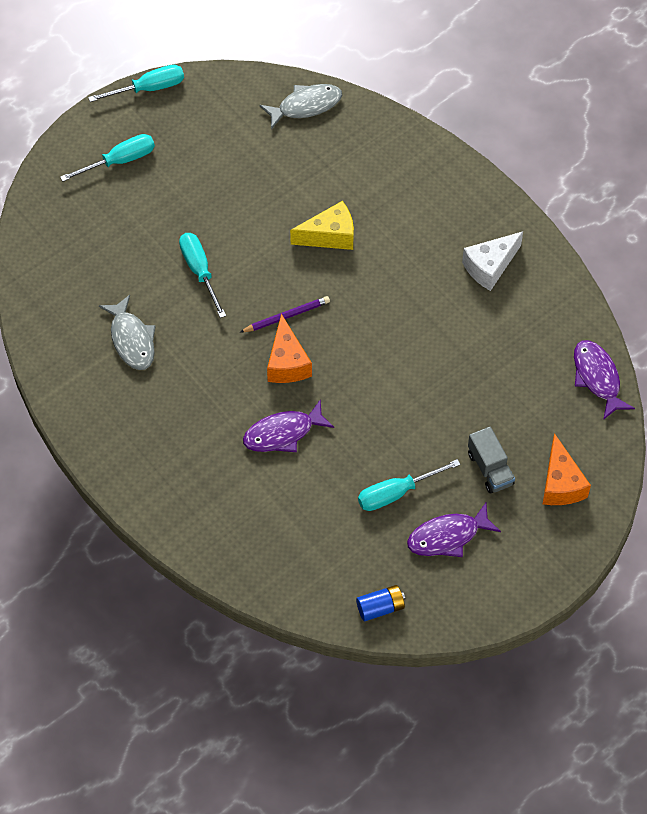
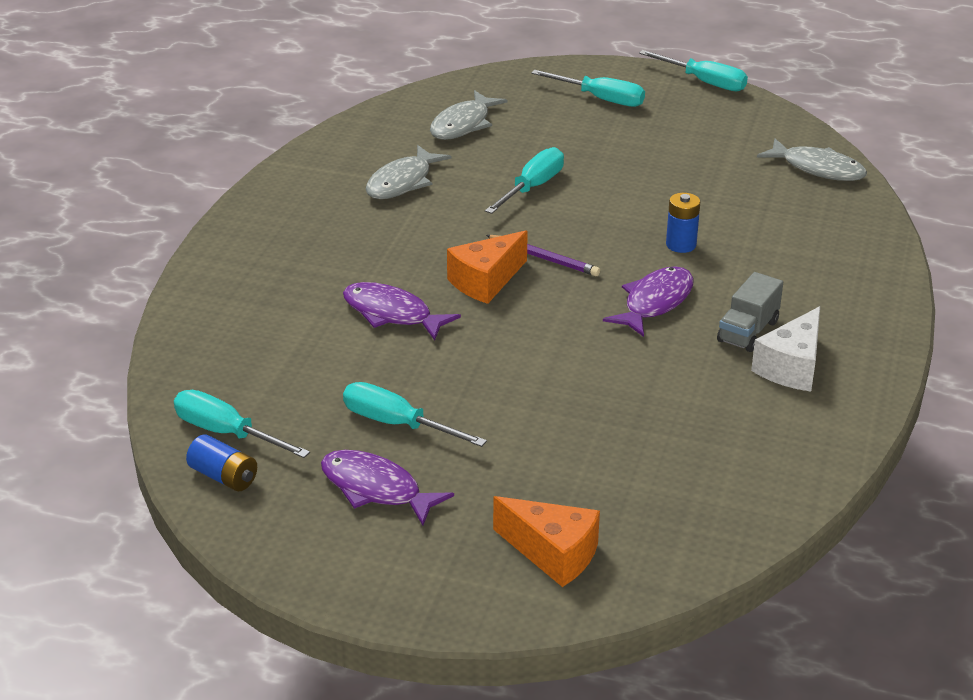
camera: 55 degrees right, 25 degrees down
(85, 260) = (463, 124): none -> grey fish
(330, 236) = (681, 245): yellow cheese -> blue battery
(339, 586) = (226, 433): none -> turquoise screwdriver
(490, 267) = (792, 367): white cheese -> white cheese turned 75 degrees counterclockwise
(490, 469) = (509, 484): grey truck -> grey truck (748, 331)
(560, 483) = (553, 553): orange cheese -> orange cheese turned 105 degrees counterclockwise
(597, 378) = (747, 519): purple fish -> purple fish (655, 303)

